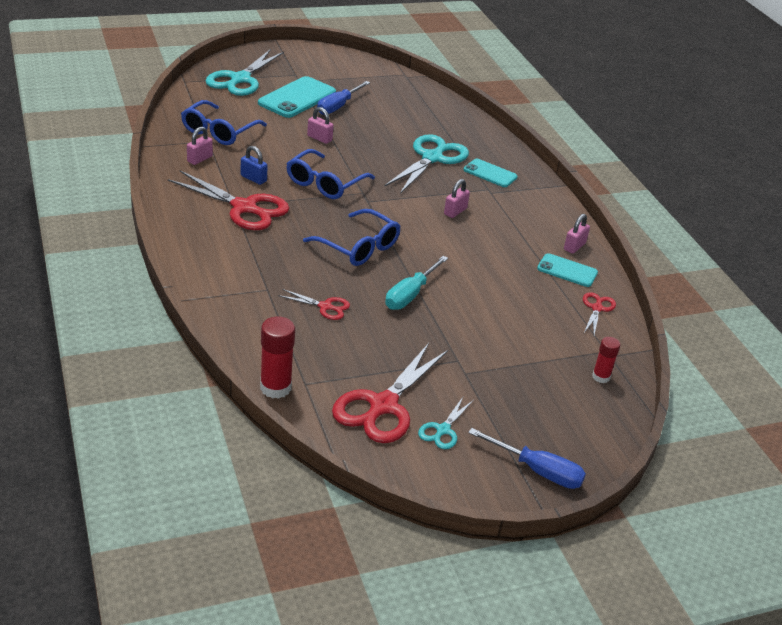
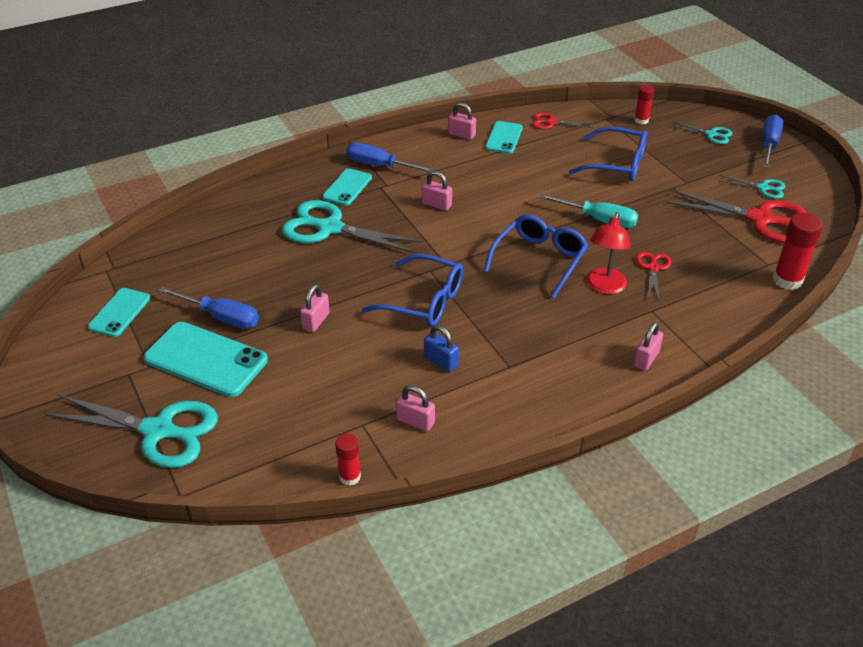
camera: 95 degrees left, 5 degrees up
(166, 130) = (349, 477): none -> red glue stick
(209, 269) = (646, 359): none -> pink padlock
(219, 131) = (332, 419): blue glasses -> blue glasses (617, 164)
(244, 208) = (510, 356): red scissors -> none
(253, 178) = (441, 361): blue padlock -> blue padlock turned 75 degrees counterclockwise
(308, 272) = (604, 287): none -> red lamp
(357, 75) = (120, 312): none -> turquoise phone
(522, 193) = (379, 166): none -> blue screwdriver
(566, 426) = (711, 134): none -> turquoise scissors

